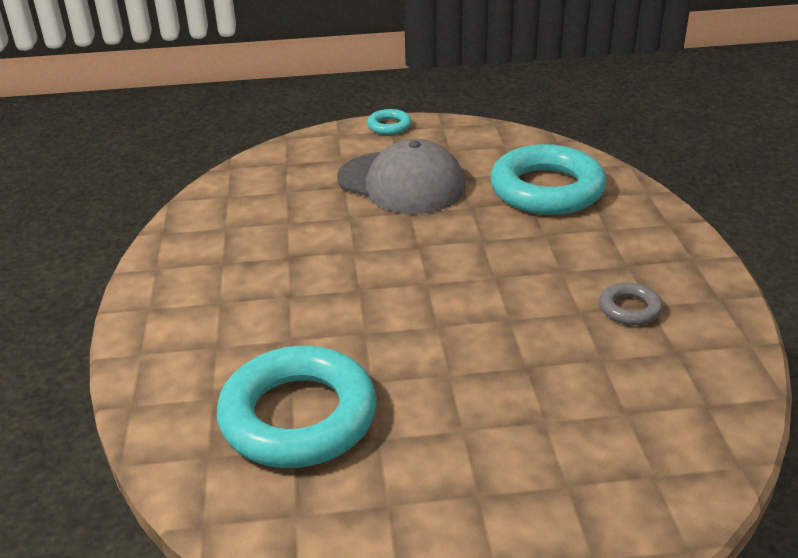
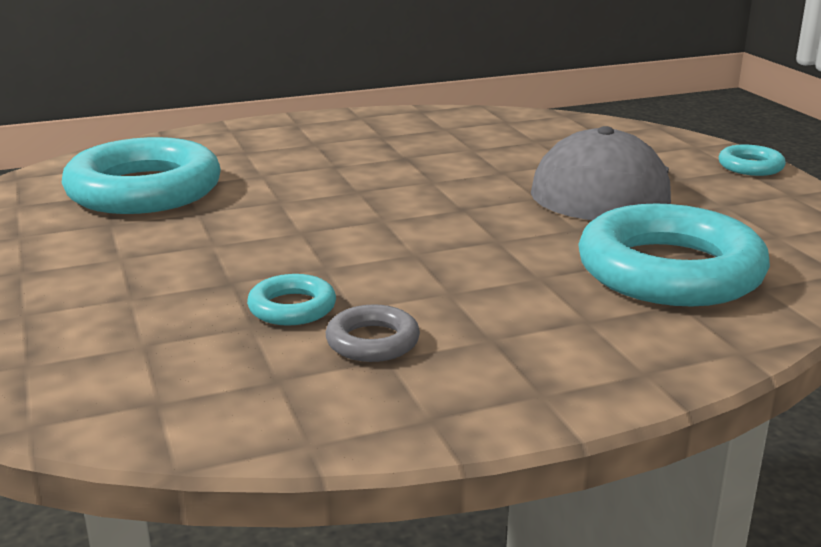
camera: 75 degrees right, 10 degrees down
(576, 338) = (292, 308): none -> turquoise ring

